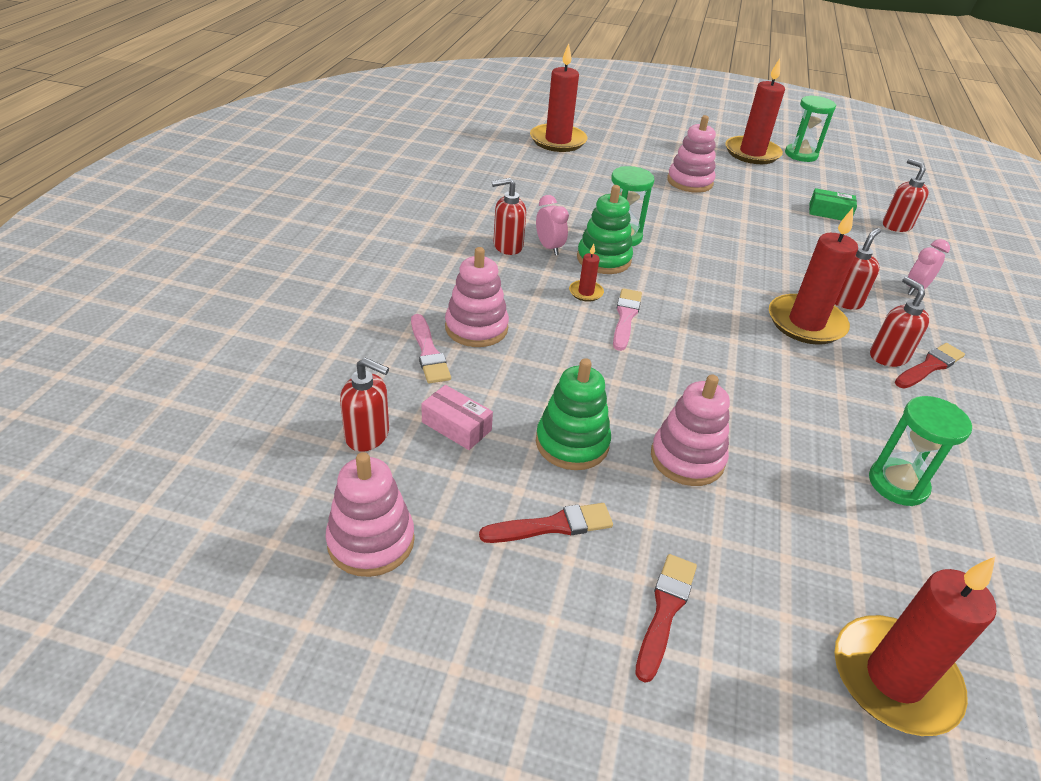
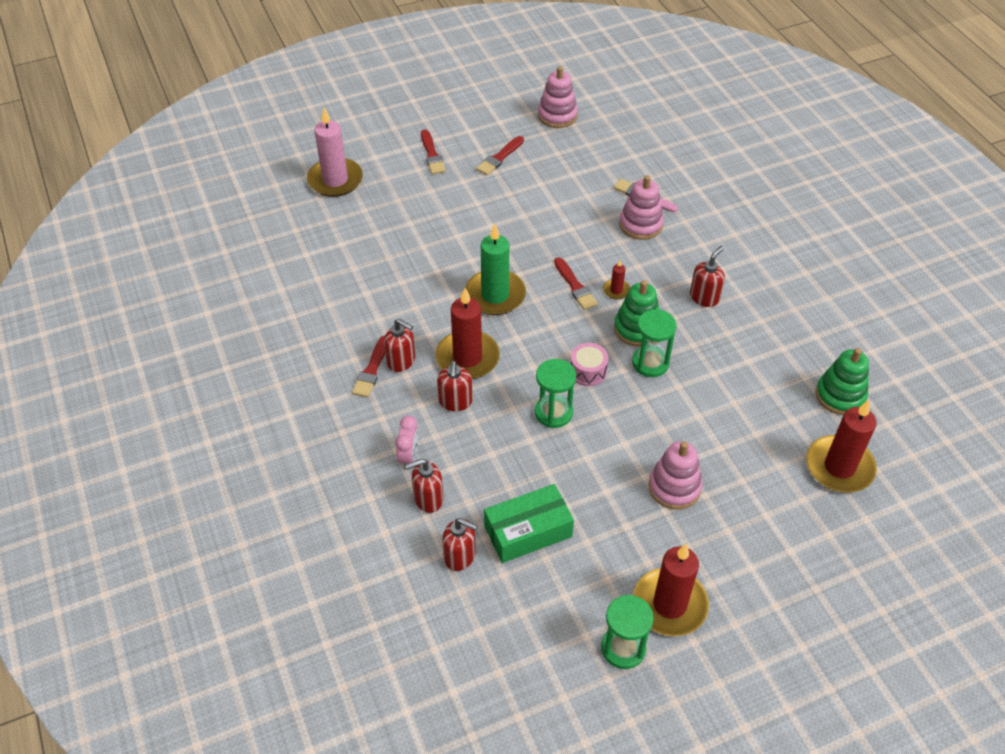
camera: 145 degrees right, 10 degrees up
(368, 435) = (611, 145): red soap dispenser -> red soap dispenser (428, 499)
(456, 426) = (582, 171): pink box -> none
(549, 248) = (680, 315): pink clock -> none
(572, 443) = (526, 194): green stacking toy -> green stacking toy (840, 395)
(625, 317) = (575, 286): pink brush -> red brush
(687, 258) = (588, 371): none -> pink drum
(687, 458) = (470, 218): pink stacking toy -> none
(728, 357) = (495, 295): none -> green candle
(829, 212) = (528, 531): green box -> green box, size x1.70
(894, 678) = (335, 180): red candle -> pink candle
(897, 484) = (362, 266): green hourglass -> green hourglass (553, 412)

